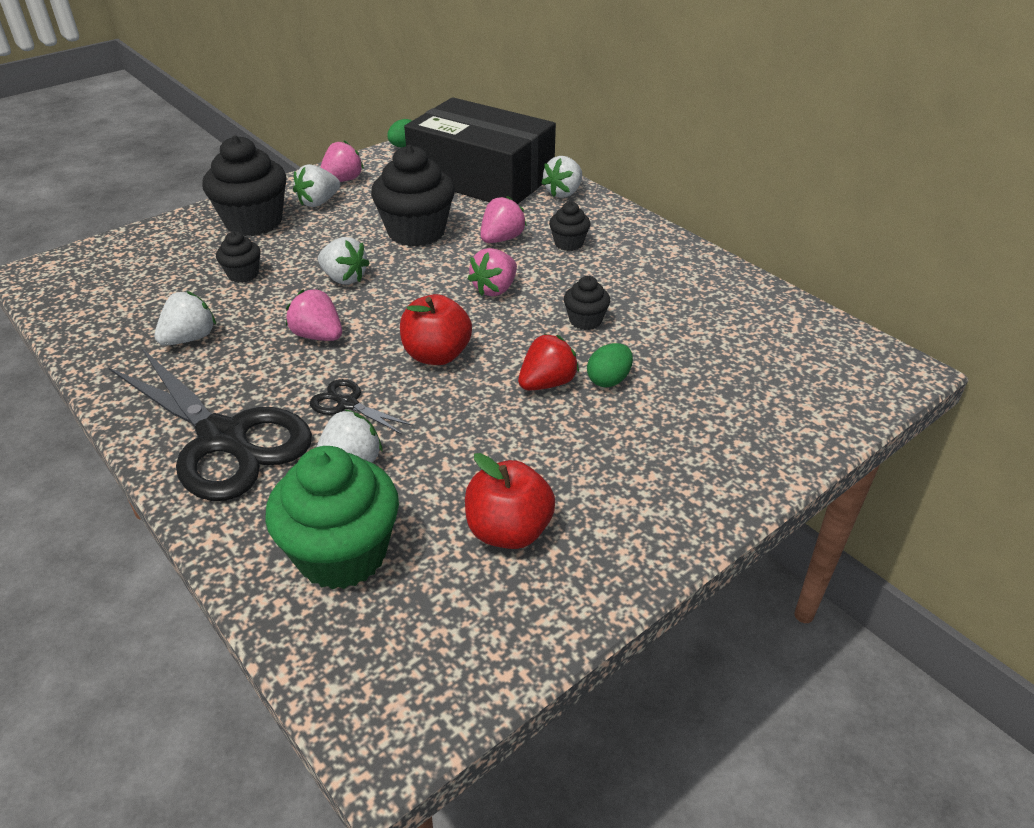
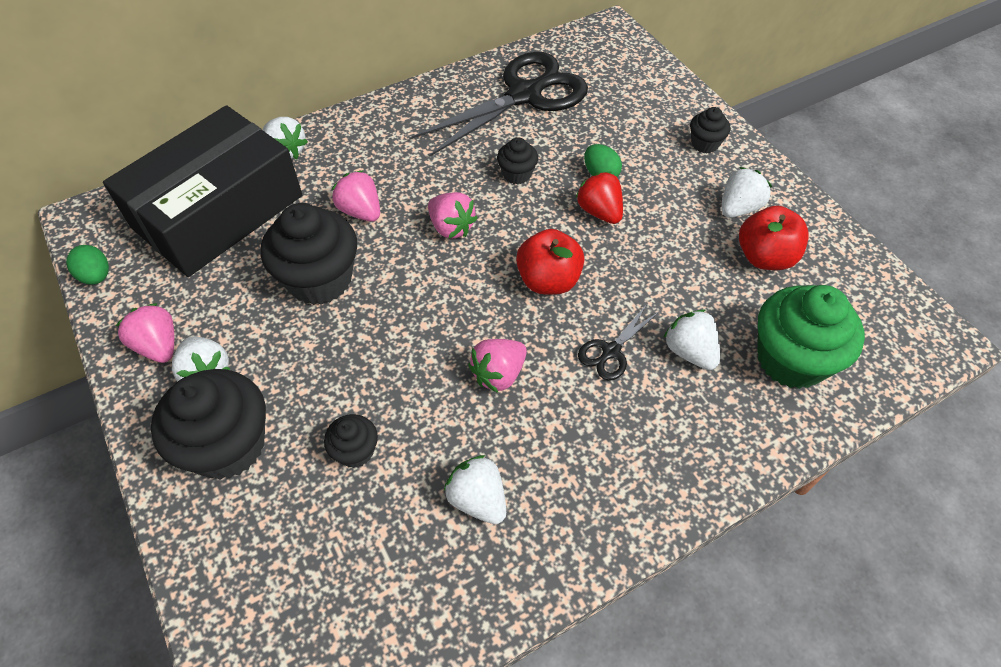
camera: 80 degrees left, 15 degrees up
(223, 438) = (651, 453): black scissors -> black scissors (524, 95)
(344, 278) = (395, 349): white strawberry -> white strawberry (738, 208)
(568, 243) = (387, 164): black cupcake -> black cupcake (705, 144)

